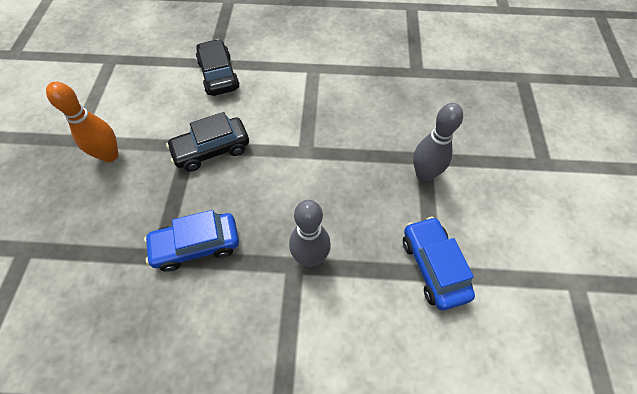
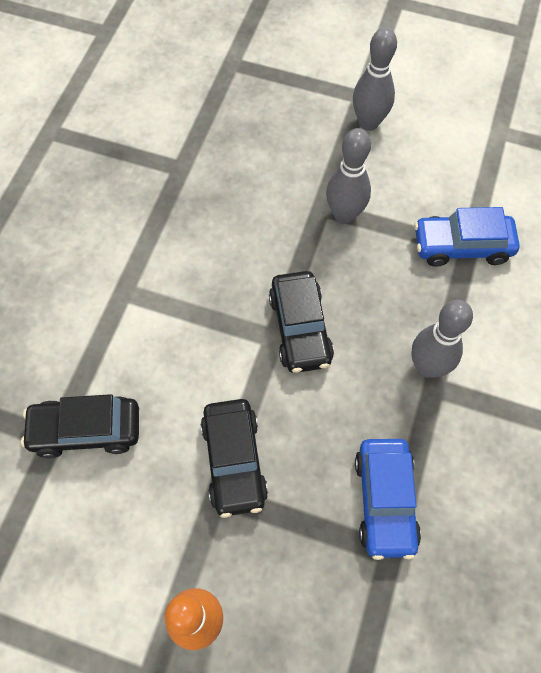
camera: 75 degrees left, 5 degrees up
(317, 166) = (300, 328): none -> black car
(521, 174) = (368, 123): none -> grey bowling pin

